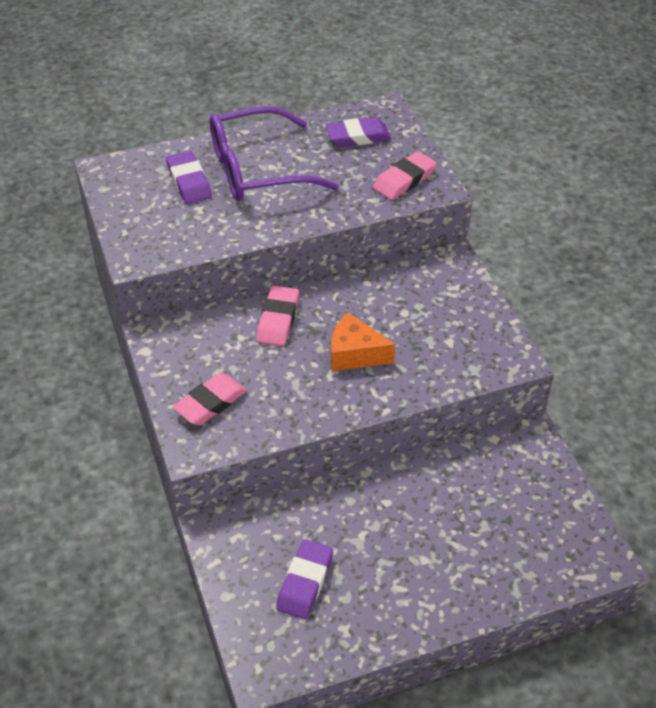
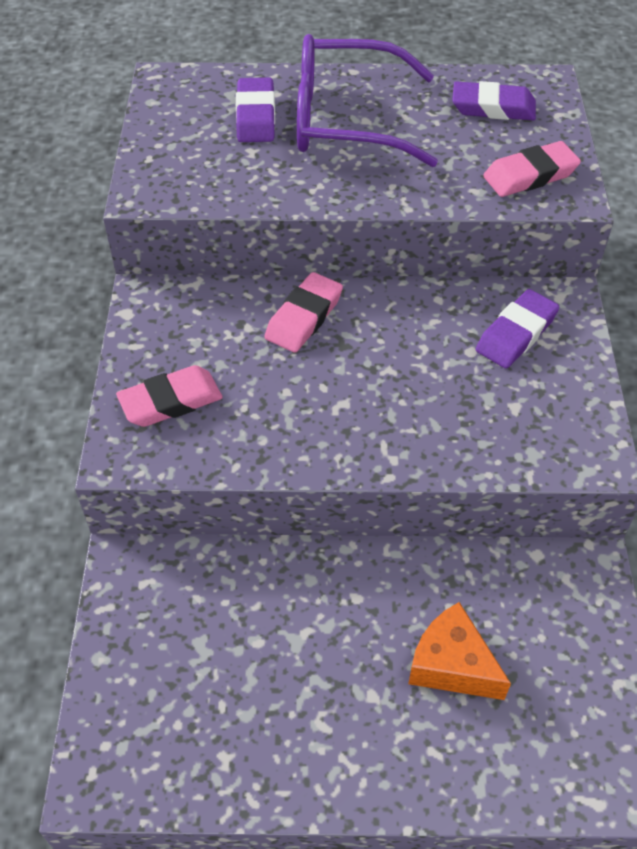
camera: 20 degrees right, 5 degrees up
(305, 582) = (204, 674): purple eraser -> purple eraser (516, 334)
(355, 354) = (381, 389): orange cheese -> orange cheese (451, 665)

